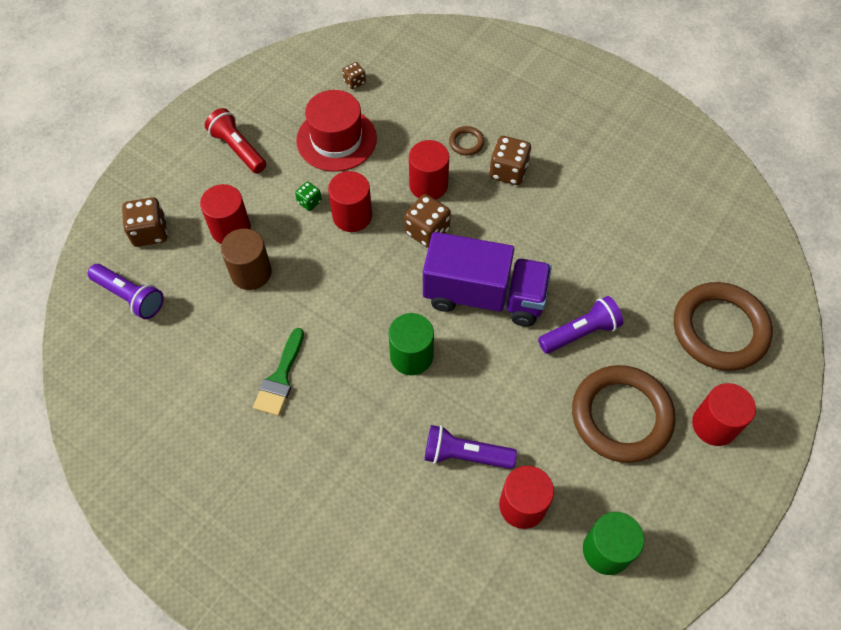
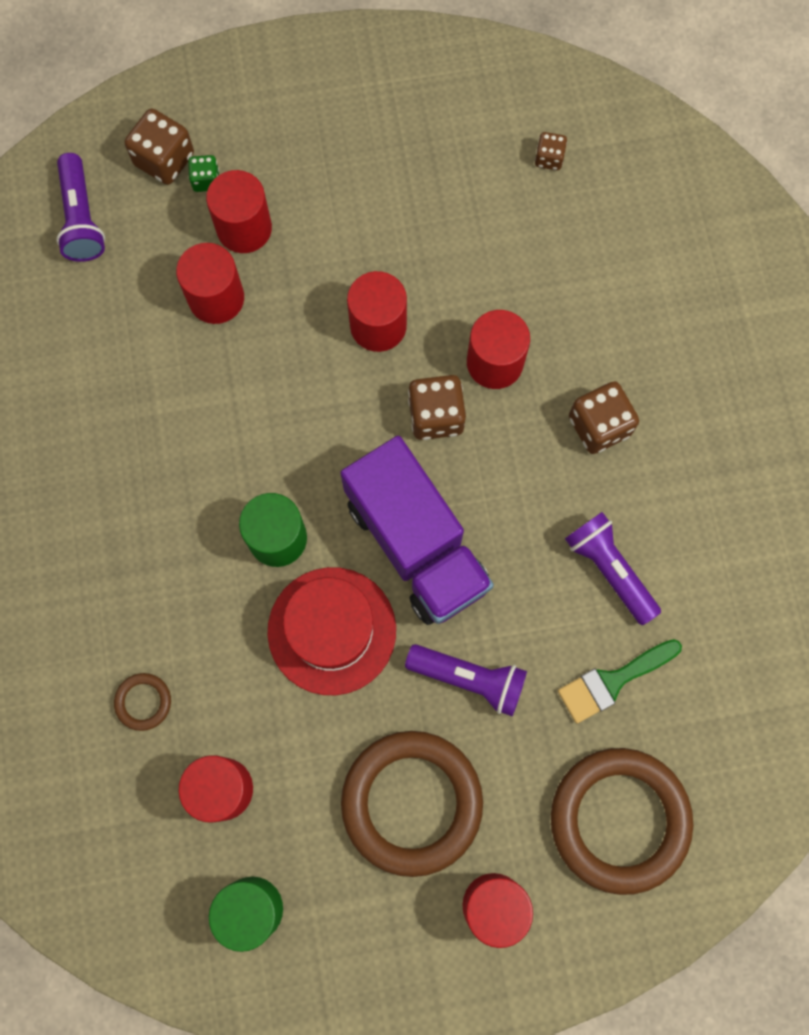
camera: 45 degrees right, 15 degrees up
(238, 149) = (342, 135): red flashlight -> none
(251, 272) = (216, 298): brown cylinder -> red cylinder
(280, 378) = (134, 440): green brush -> green brush (612, 681)
(309, 202) = (351, 268): green dice -> green dice (206, 180)
(336, 139) = (455, 216): red hat -> red hat (332, 630)
(464, 455) = (222, 687): purple flashlight -> purple flashlight (609, 569)
(466, 142) = (591, 348): brown ring -> brown ring (143, 702)

